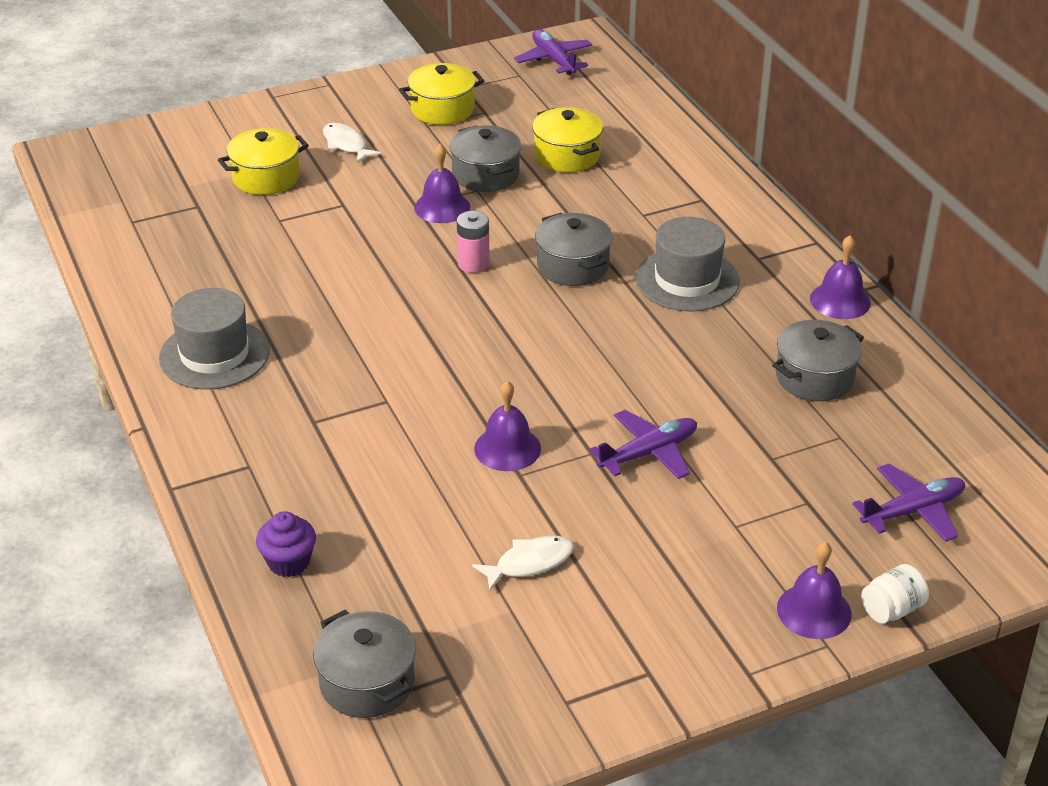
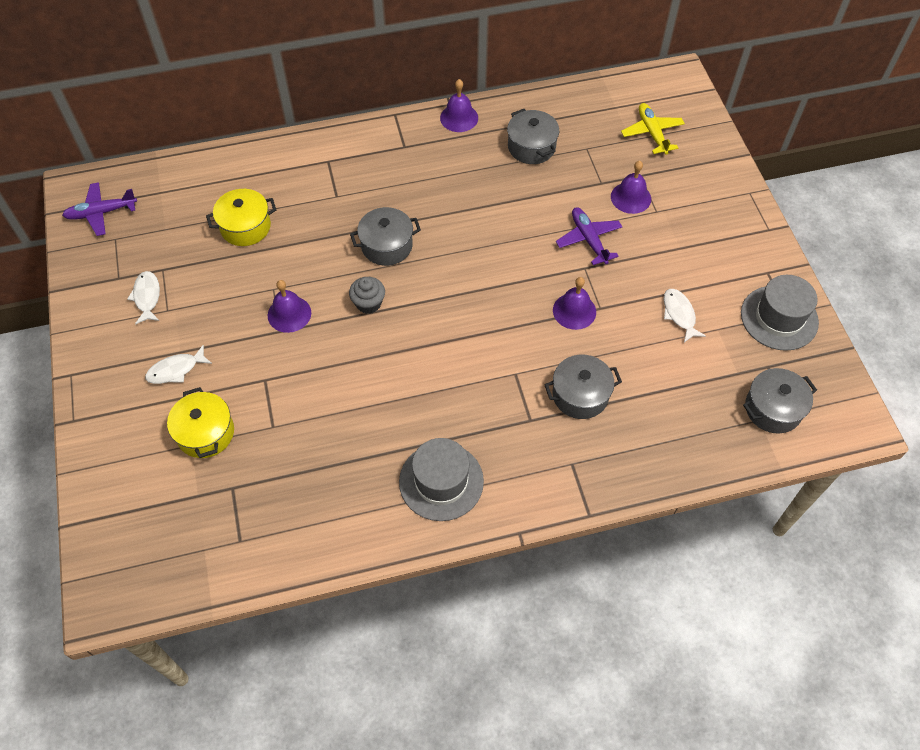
camera: 80 degrees left, 20 degrees up
(289, 562) = (669, 444): purple cupcake -> none
(442, 109) = (147, 297): yellow pot -> white fish
(473, 264) = (368, 303): pink battery -> grey cupcake
(485, 175) = (254, 280): grey pot -> grey pot (580, 395)
(687, 280) = (419, 187): grey hat -> grey hat (779, 318)
(814, 611) = (725, 192): purple bell -> purple bell (630, 197)
(891, 609) = (725, 160): white jar -> none
(913, 511) = (652, 133): purple plane -> yellow plane

